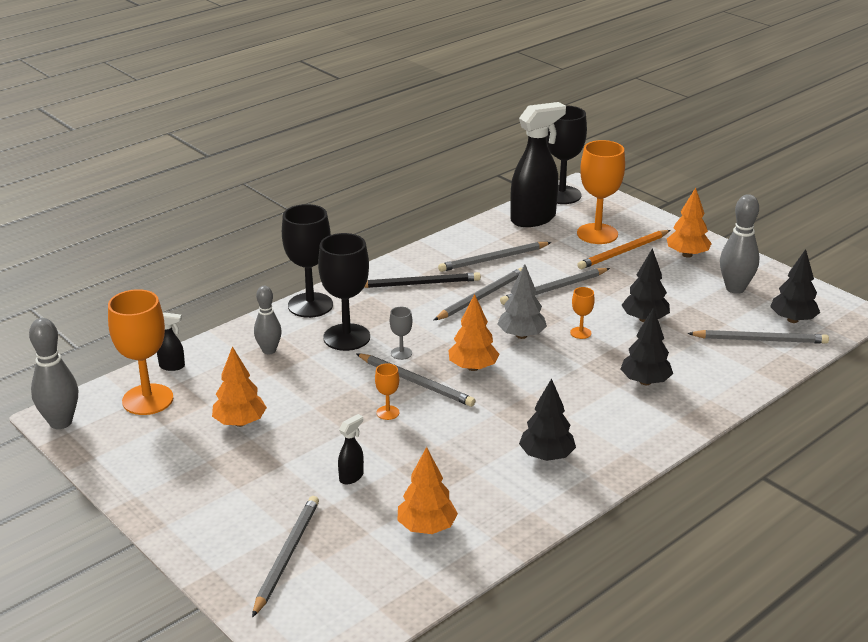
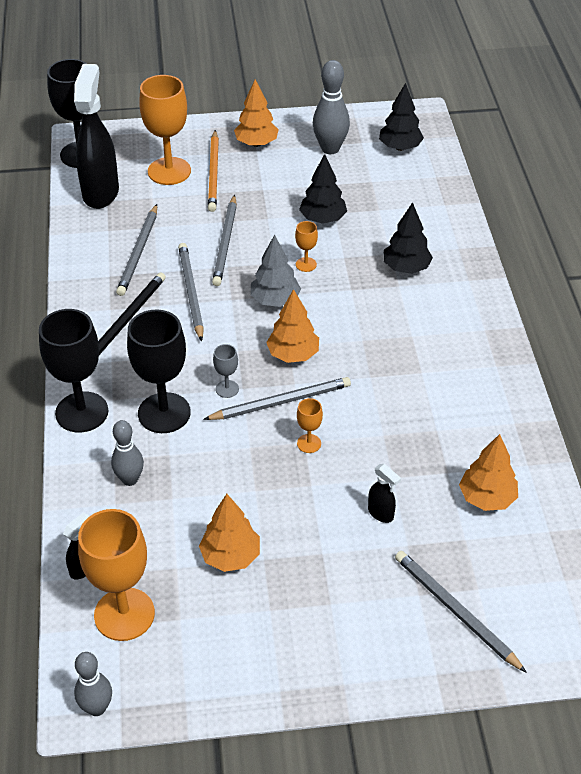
camera: 55 degrees left, 15 degrees up
(61, 422) = (97, 708): grey bowling pin -> grey bowling pin, size x0.67
(351, 477) = (381, 513): black spray bottle -> black spray bottle turned 150 degrees clockwise
(546, 456) = (453, 377): black tree -> none
(760, 340) = (409, 178): grey pencil -> none

